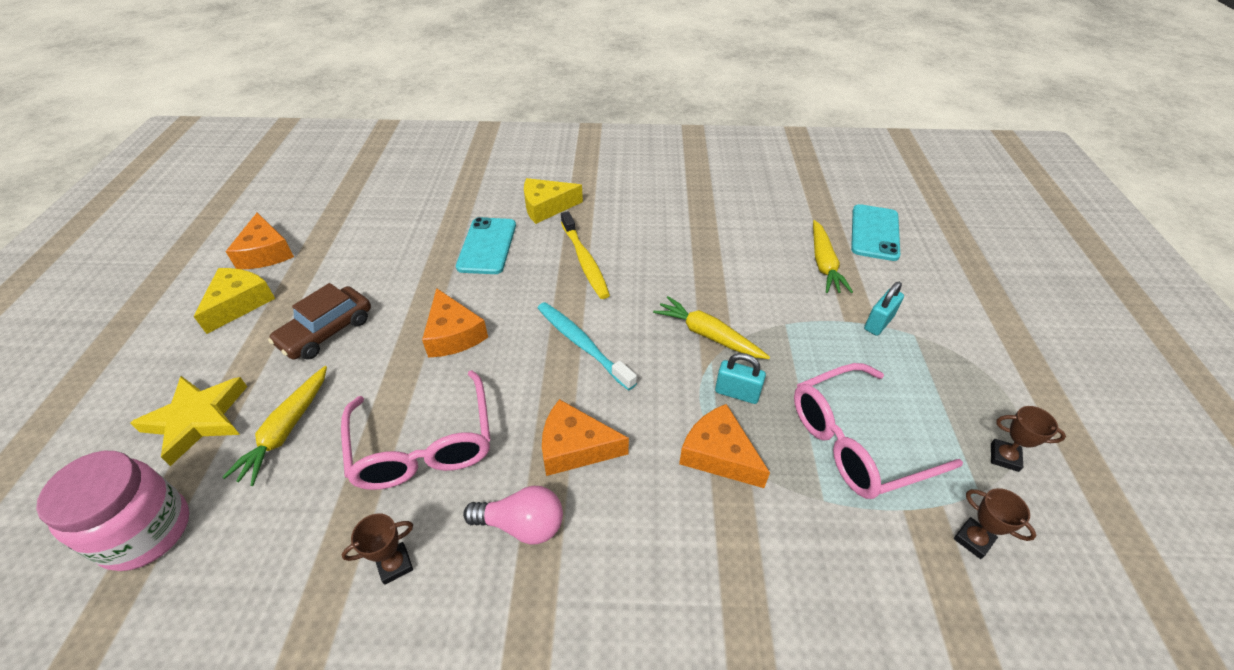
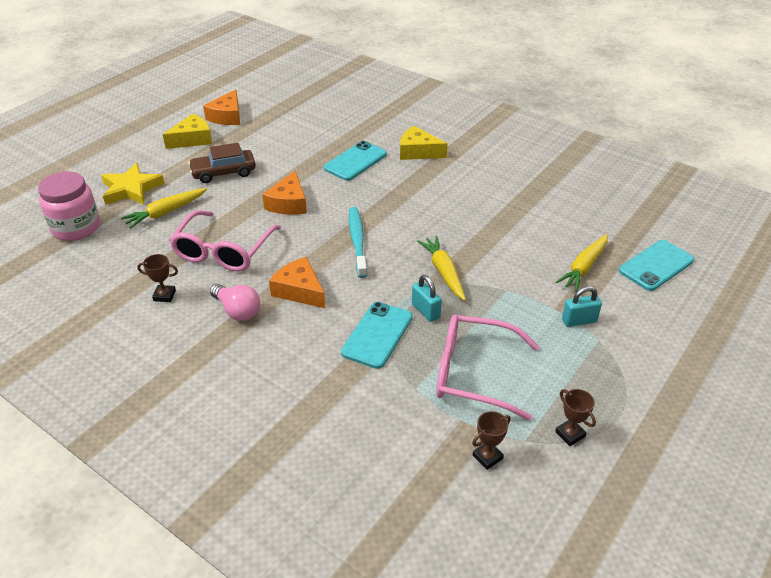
camera: 35 degrees right, 5 degrees down
(584, 261) = (409, 195): yellow toothbrush -> none
(718, 454) = (377, 335): orange cheese -> turquoise phone
(973, 540) = (487, 457): brown trophy -> brown trophy turned 60 degrees clockwise

